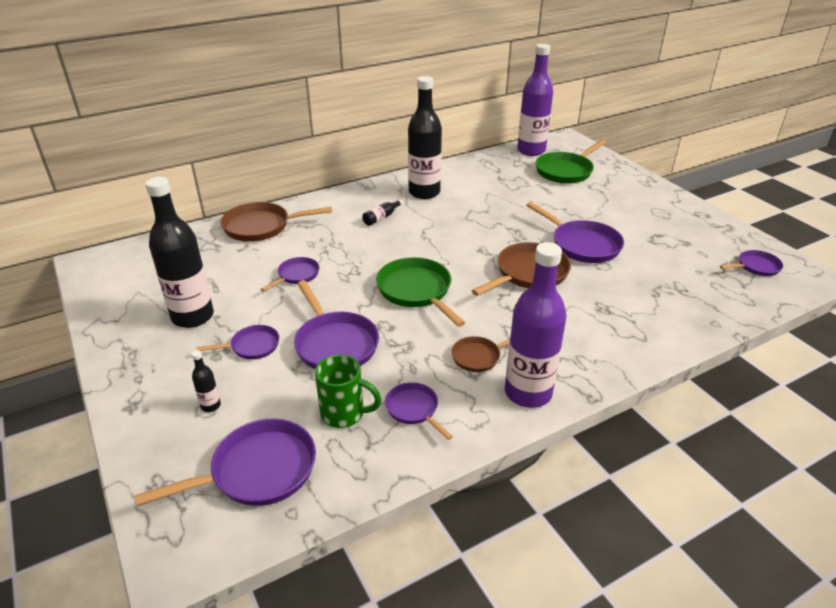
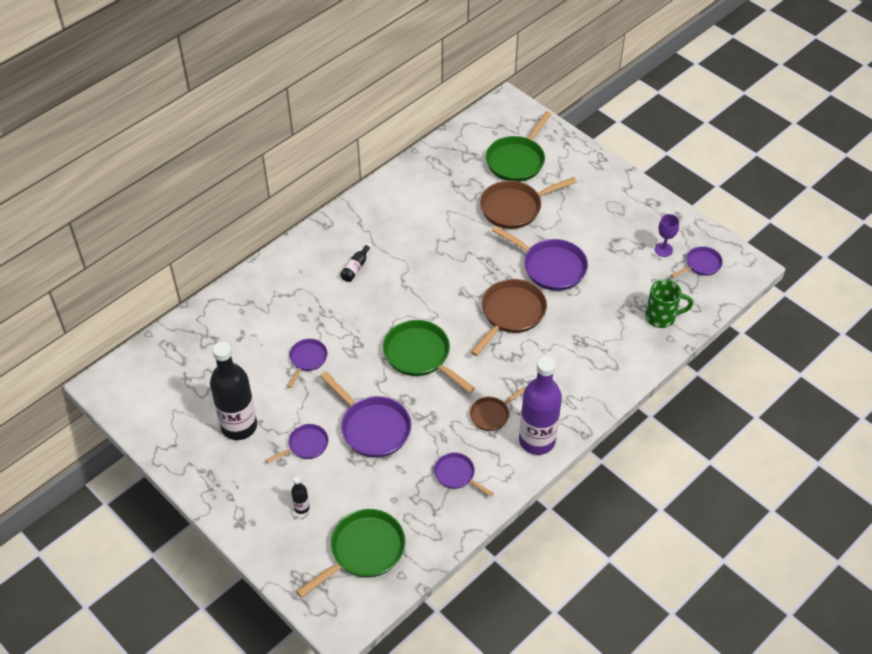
camera: 15 degrees left, 15 degrees up
(258, 471) = (363, 551): purple pan -> green pan
(261, 227) = (244, 304): brown pan -> brown pan (514, 208)
(344, 414) = (406, 491): green mug -> green mug (662, 317)
(424, 192) = (385, 222): black bottle -> none
(531, 150) = (475, 132): purple bottle -> none
(711, 249) = (663, 250): none -> purple goblet

